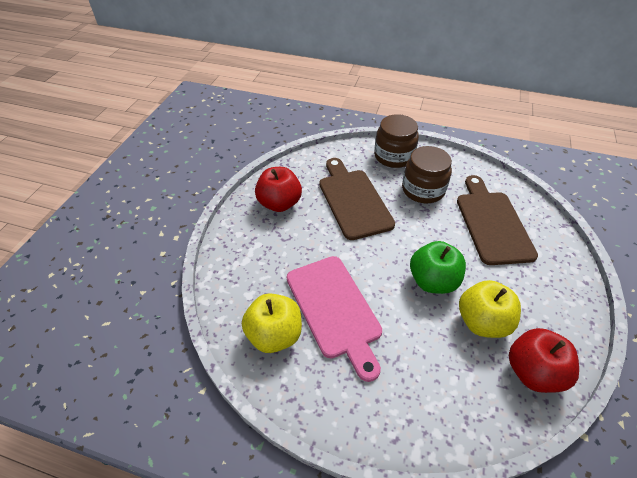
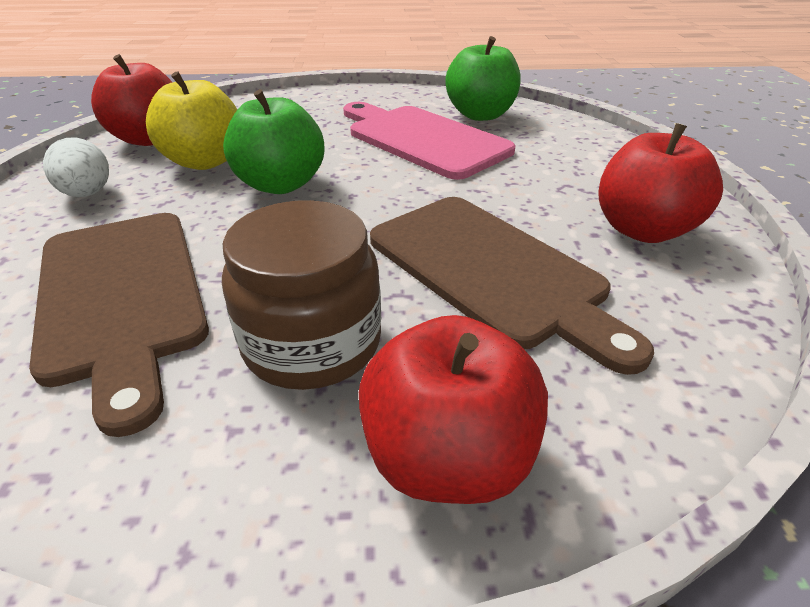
camera: 160 degrees right, 10 degrees down
(274, 335) = (480, 115): yellow apple -> green apple
(393, 156) = (447, 457): brown jar -> red apple
(542, 302) = (87, 194): none -> white egg

